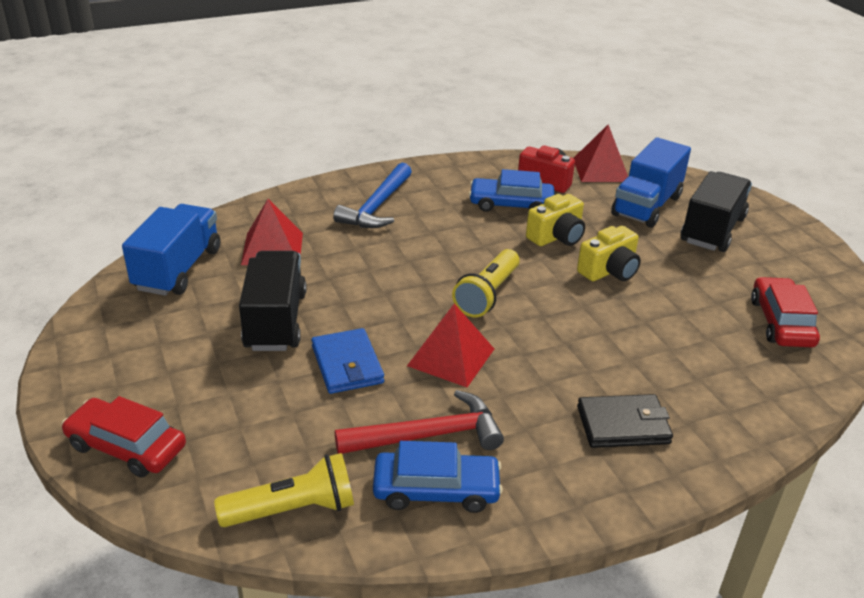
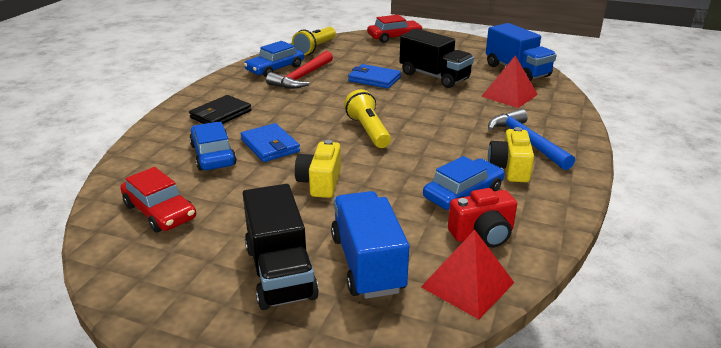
camera: 135 degrees right, 5 degrees down
(451, 357) = (337, 100): red pyramid -> none
(556, 237) = (390, 187): yellow camera -> yellow camera (509, 168)
(611, 336) = (270, 146): none -> blue wallet
(685, 360) = (213, 155): none -> blue car

